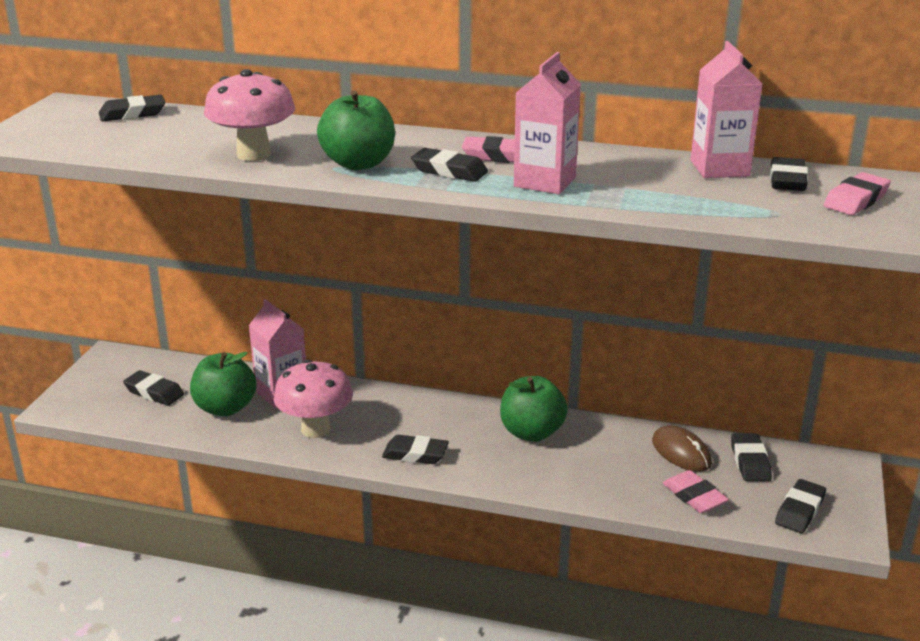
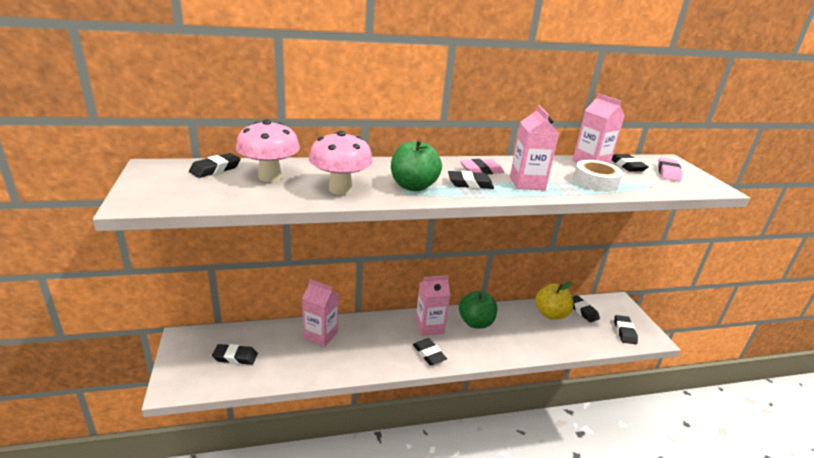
camera: 30 degrees left, 0 degrees up
(225, 408) = (292, 355): green apple -> none
(315, 429) = (360, 354): pink mushroom -> pink mushroom (270, 177)
(415, 454) = (429, 354): black eraser -> black eraser turned 75 degrees clockwise
(451, 420) = (429, 326): none -> pink carton
(673, 195) = (595, 182): none -> white tape
(681, 452) = (551, 314): brown mouse -> yellow apple
(694, 496) = (578, 338): pink eraser -> none

